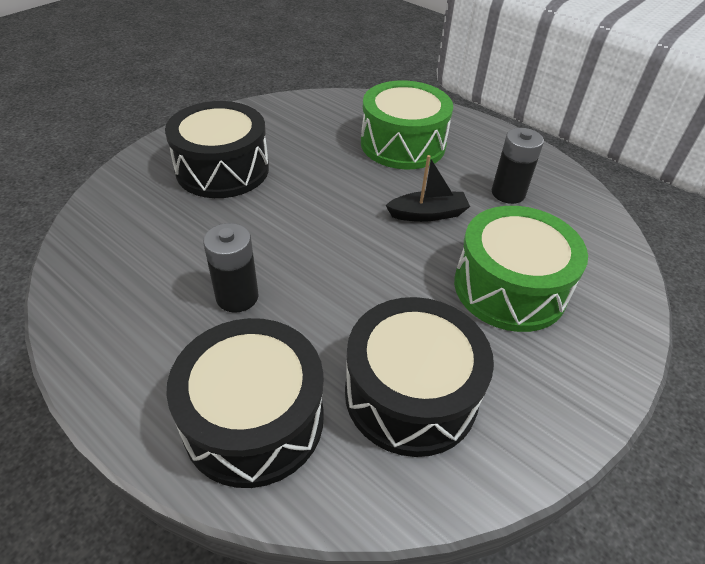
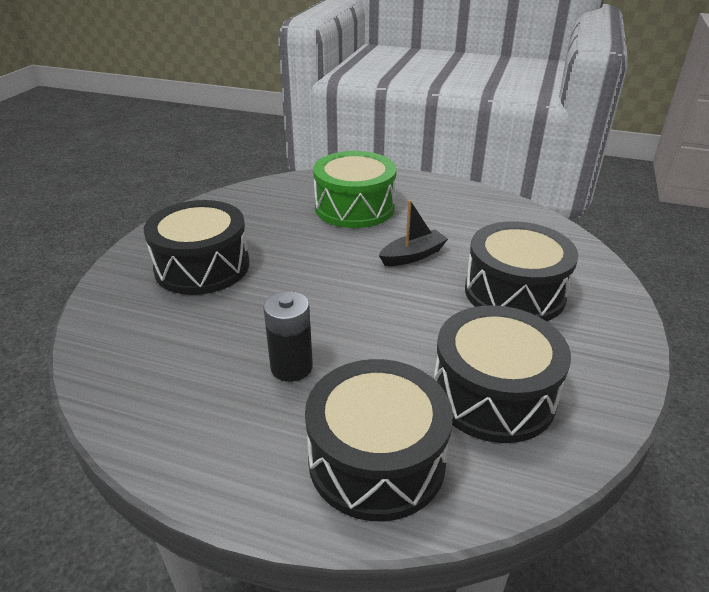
camera: 20 degrees left, 10 degrees down
(508, 193) = (466, 224): black battery -> none
(509, 287) = (514, 292): green drum -> black drum

